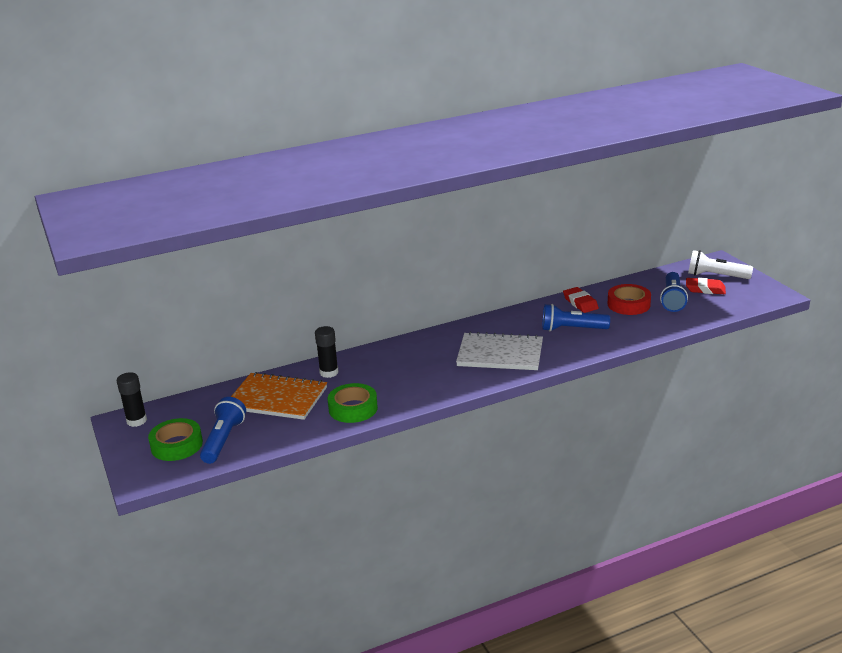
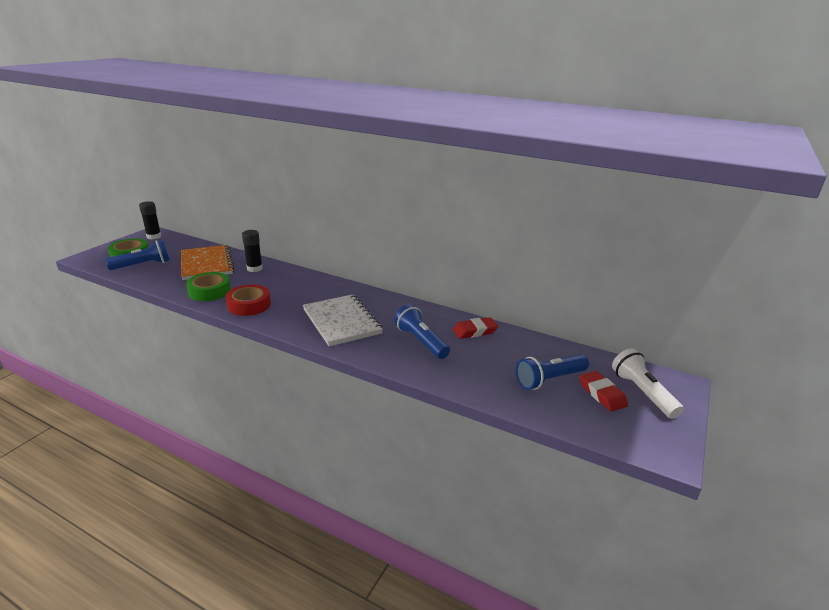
camera: 50 degrees right, 0 degrees up
(580, 303) = (474, 331): red eraser -> red eraser turned 45 degrees clockwise
(628, 304) = (505, 357): red tape -> red tape (249, 305)

